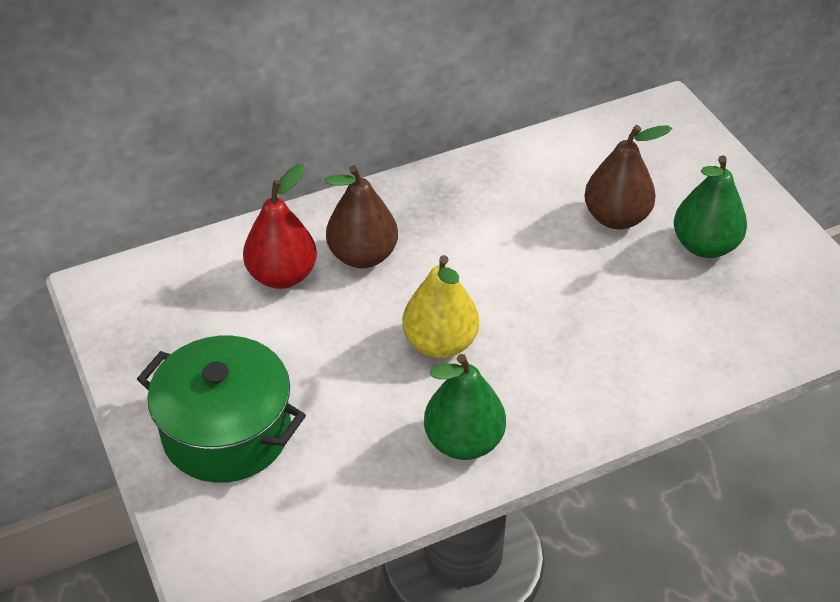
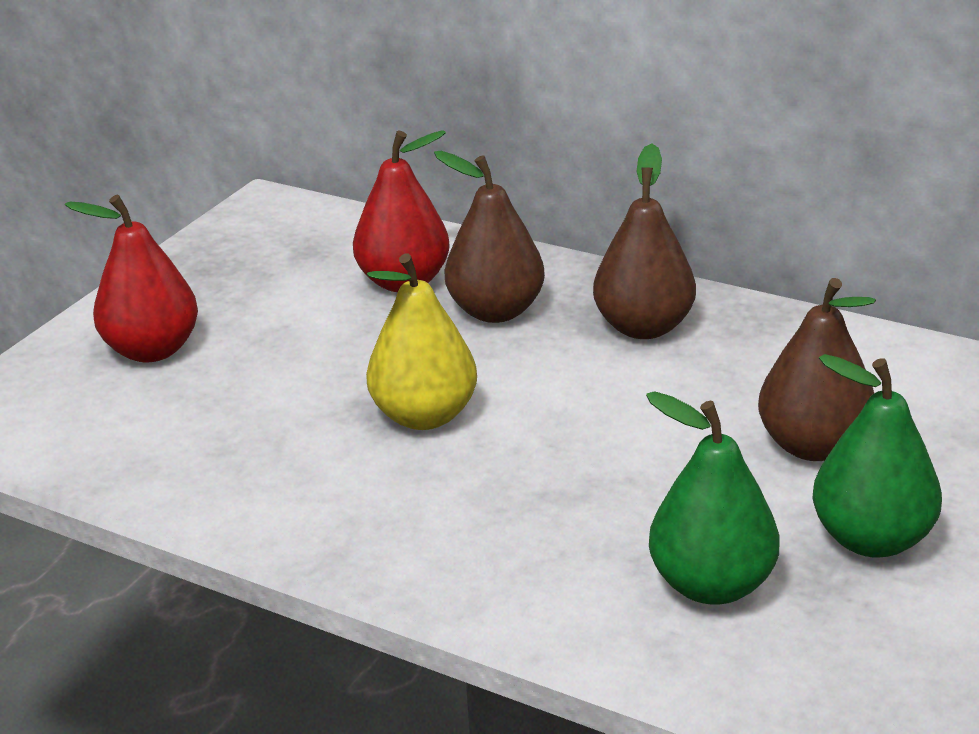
camera: 55 degrees right, 15 degrees down
(227, 431) = (152, 350): green pot -> red pear
(446, 209) = (644, 327): none -> brown pear
(463, 441) = (289, 497): green pear -> green pear (711, 584)

